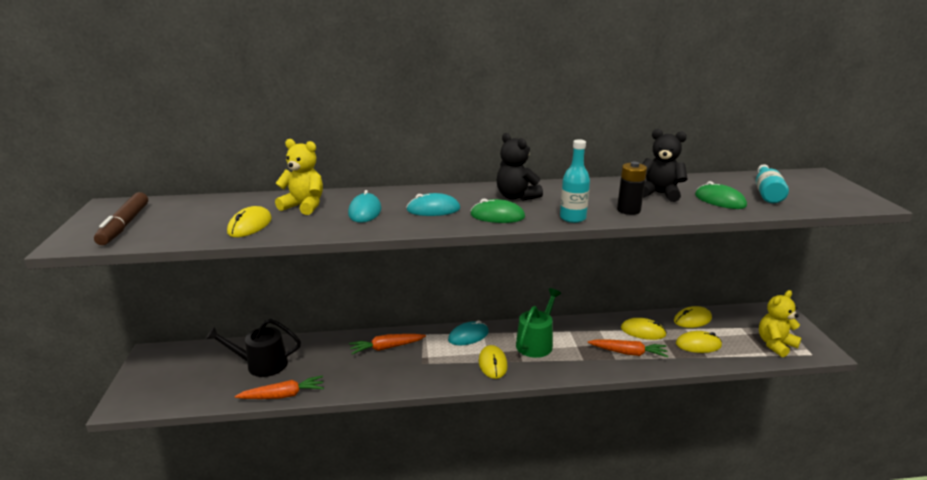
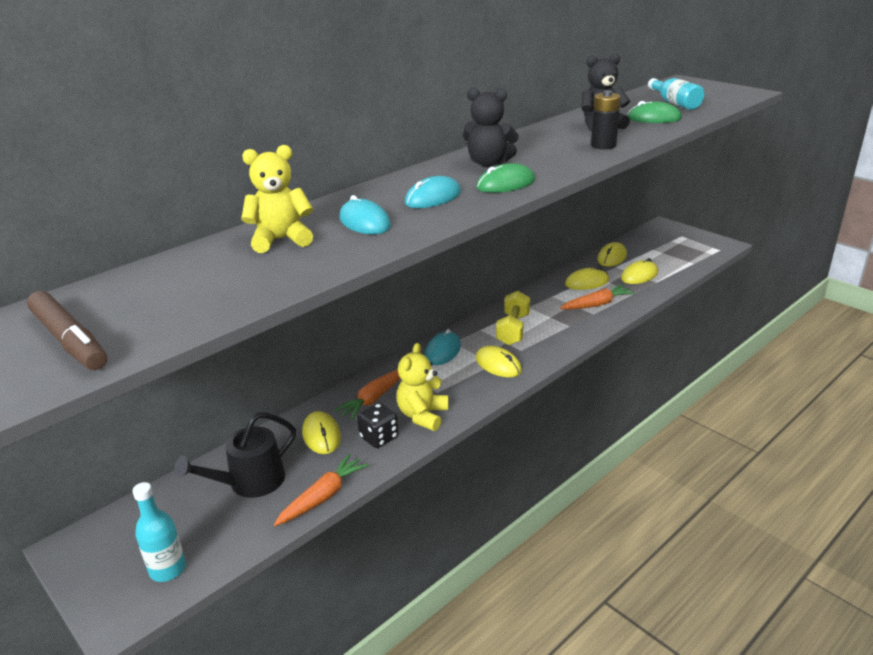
camera: 35 degrees left, 5 degrees up
(250, 225) = (257, 279): yellow mouse -> yellow mouse (321, 435)
(357, 375) = (379, 437): none -> black dice
(536, 343) = (513, 329): green watering can -> yellow dumbbell
(572, 218) = (572, 165): turquoise bottle -> turquoise bottle (168, 569)
(775, 344) = (689, 253): yellow teddy bear -> yellow teddy bear (422, 415)

